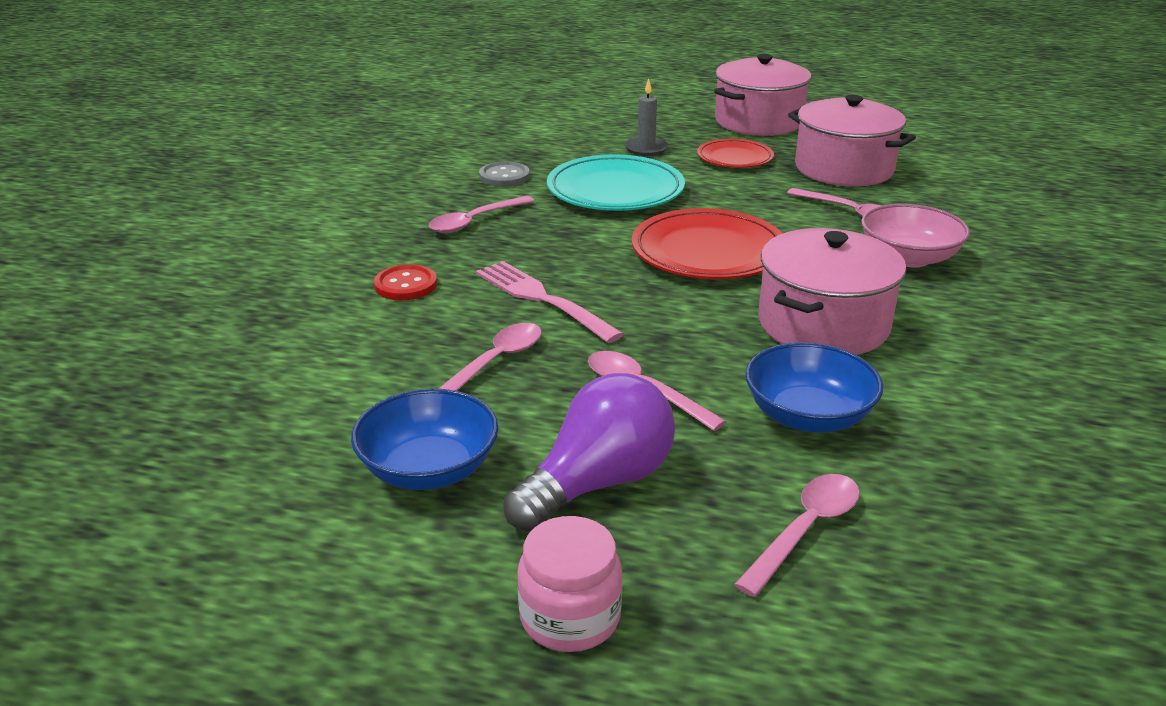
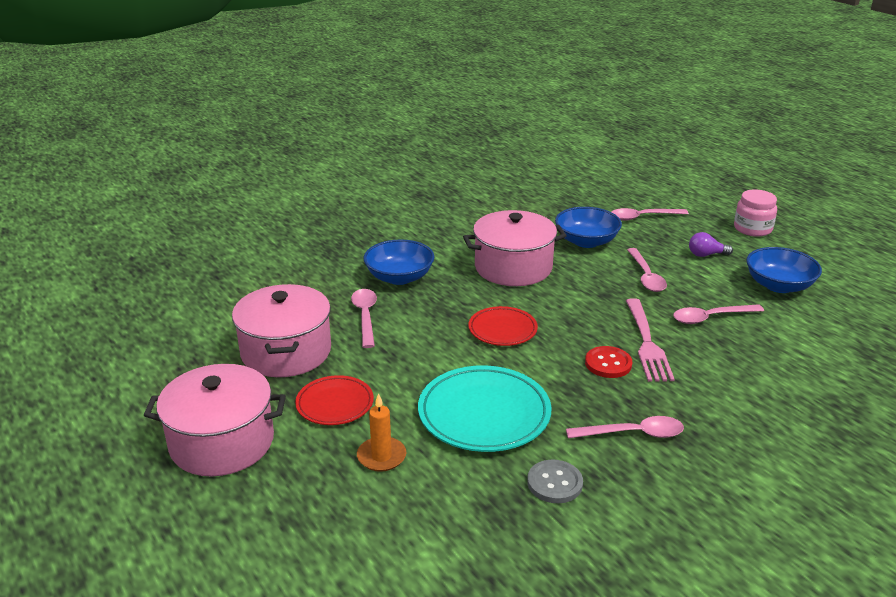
camera: 140 degrees left, 0 degrees up
(406, 285) = (731, 393): red button -> red button (608, 364)
(598, 483) = (706, 255): purple light bulb -> purple light bulb, size x0.49
(646, 149) = (381, 456): grey candle -> orange candle
(708, 252) = (502, 329): red plate -> red plate, size x0.59
(909, 258) = (399, 277): pink bowl -> blue bowl

